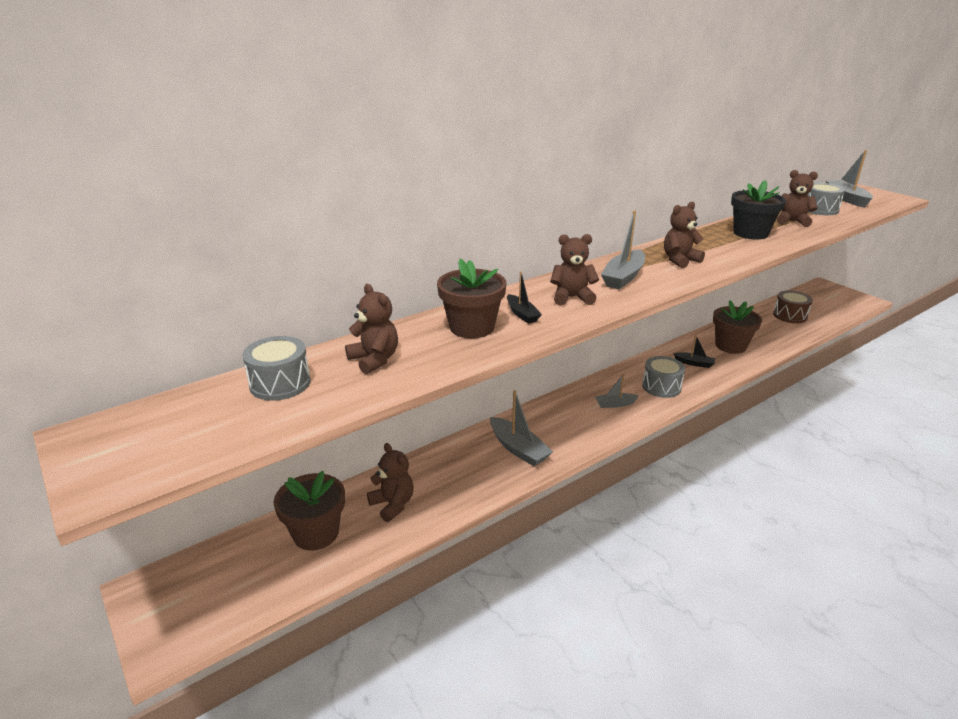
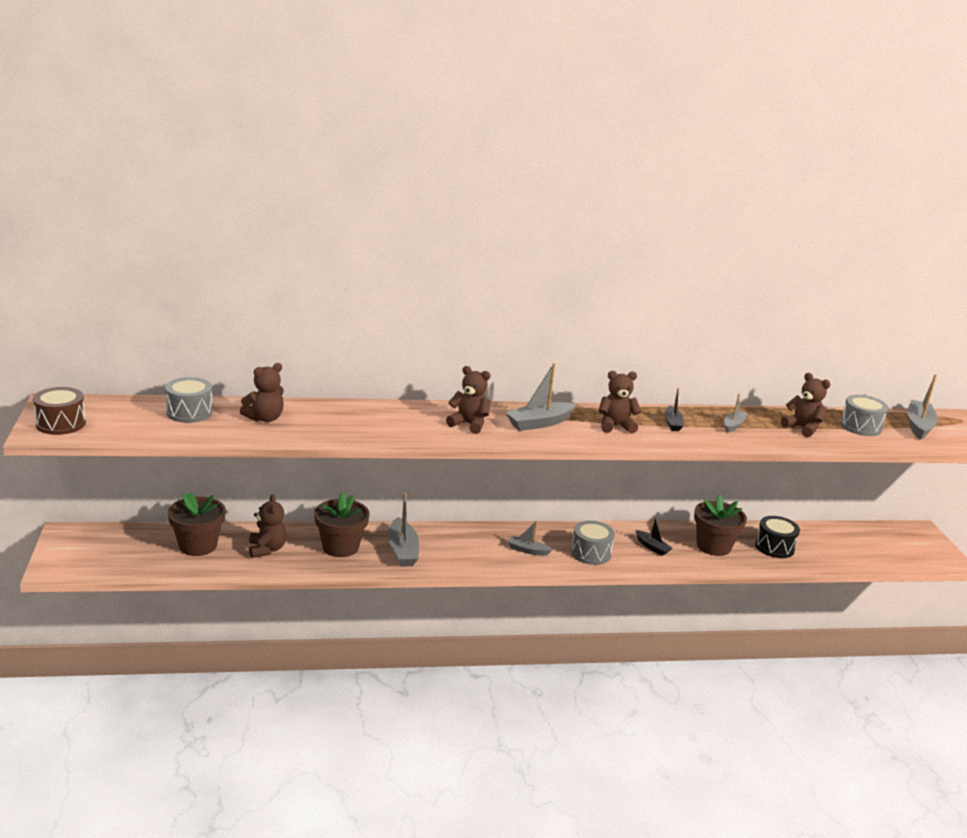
camera: 25 degrees right, 5 degrees down
(374, 360) = (265, 418): brown teddy bear -> brown teddy bear turned 60 degrees clockwise
(472, 327) = (360, 420): brown flower pot -> brown flower pot (340, 547)
(522, 314) = (410, 423): black boat -> black boat (672, 423)
(750, 233) = (733, 425): black flower pot -> grey boat
(765, 331) = (774, 547): none -> black drum
(790, 316) = (827, 543): brown drum -> brown drum (60, 424)

